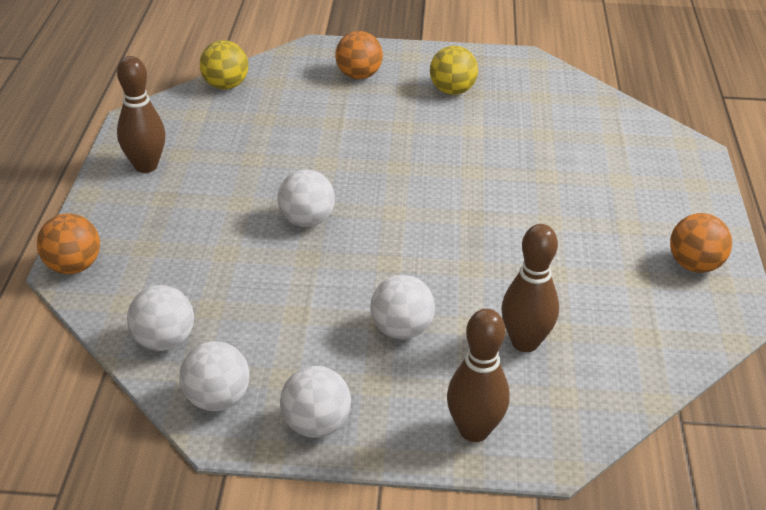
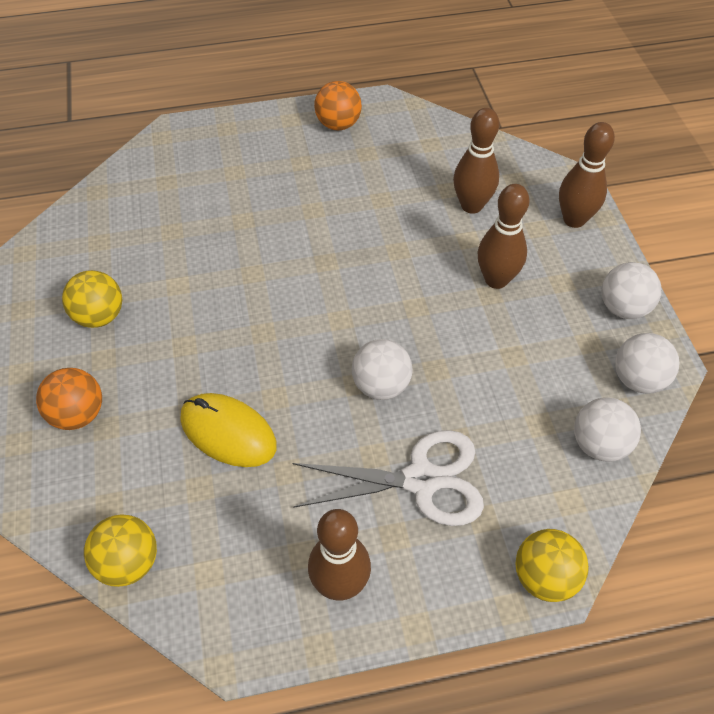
camera: 105 degrees left, 15 degrees up
(73, 266) = (544, 577): orange ball -> yellow ball
(201, 222) = (421, 480): none -> white scissors
(305, 136) = (228, 432): none -> yellow mouse
(401, 330) = (496, 280): white ball -> brown bowling pin

